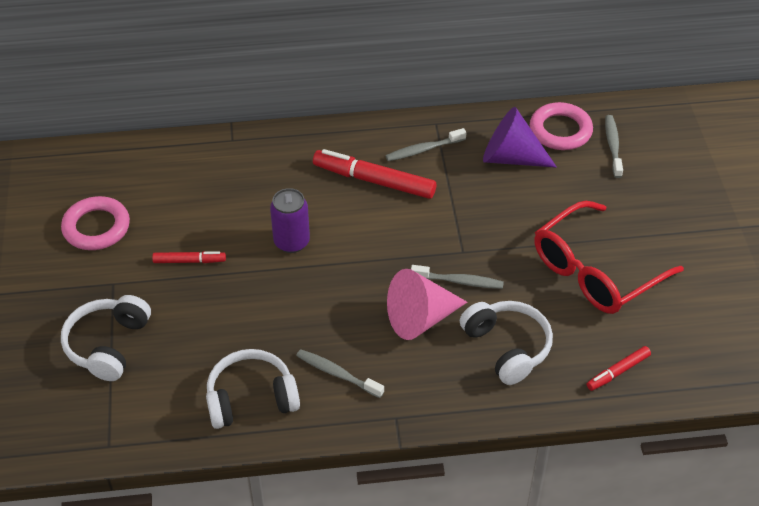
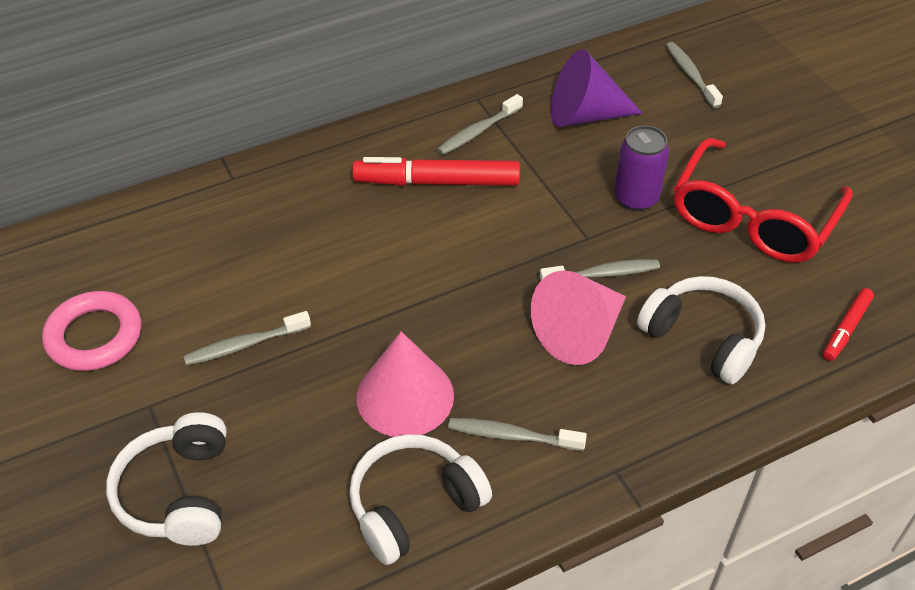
camera: 20 degrees left, 0 degrees up
(189, 261) = (244, 345): red marker -> grey toothbrush
(279, 326) = (405, 396): none -> pink cone
(291, 242) = (369, 283): purple can -> purple can (636, 198)
(560, 130) = (624, 72): pink ring -> none

